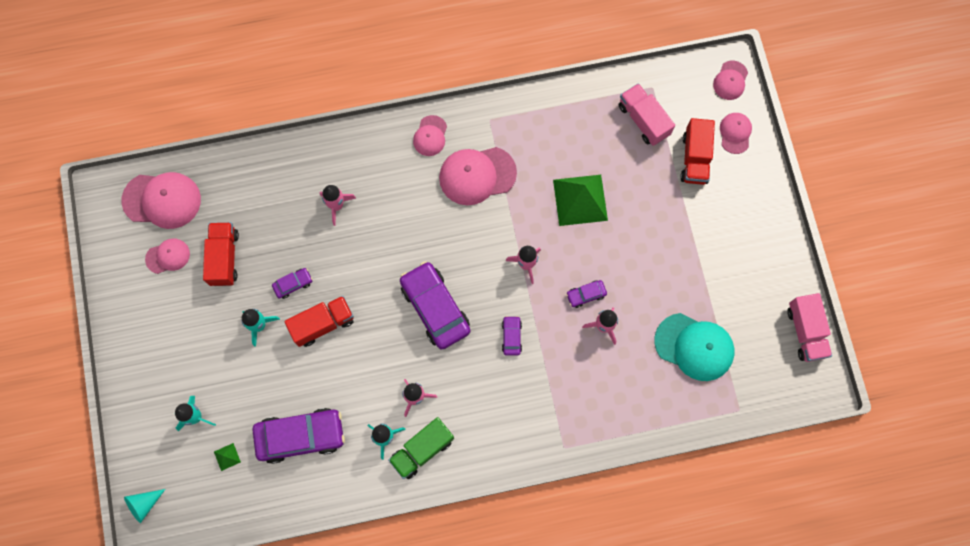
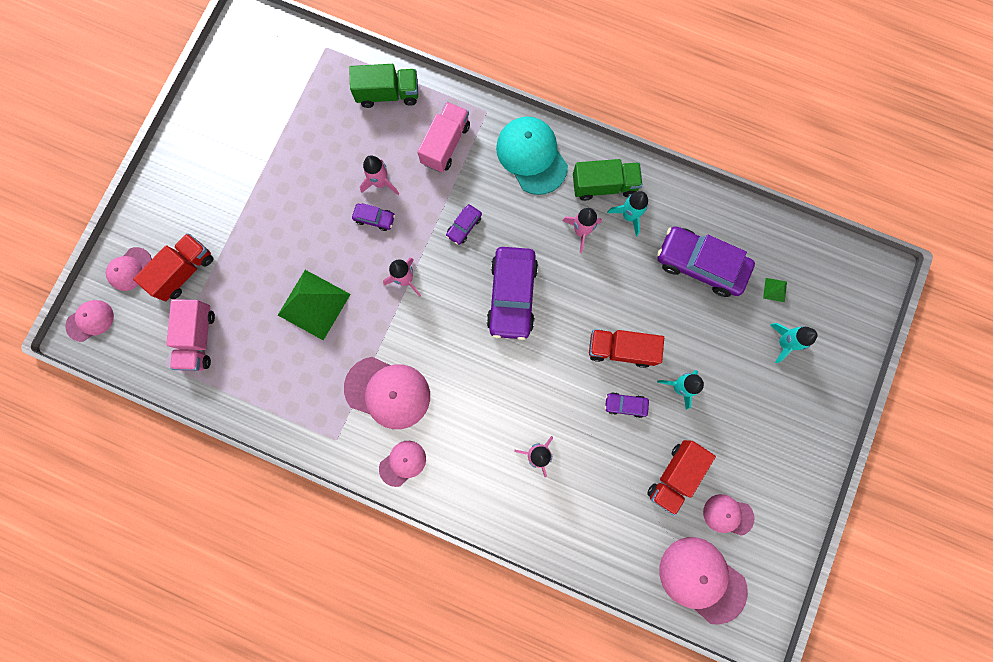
camera: 145 degrees left, 5 degrees up
(144, 504) = (870, 297): turquoise cone -> none
(656, 405) = (388, 94): none -> green truck
(694, 347) = (320, 117): turquoise cap -> turquoise cap (531, 156)
(805, 331) = (222, 69): pink truck -> pink truck (445, 144)

